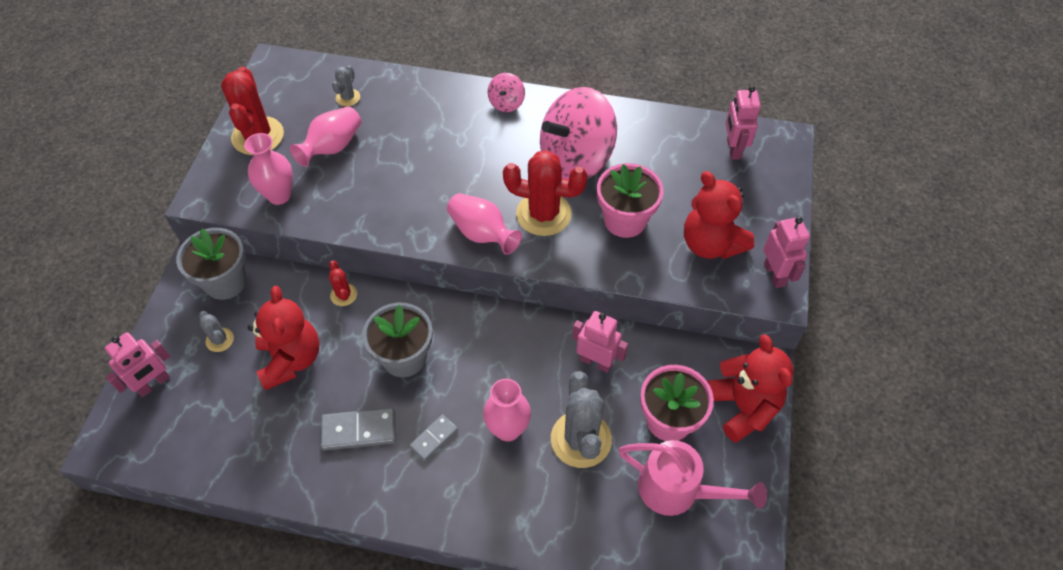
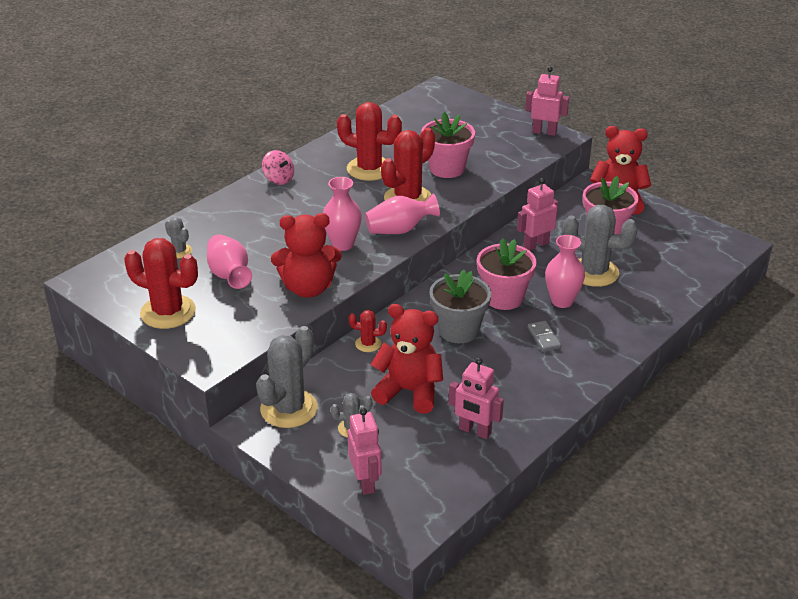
camera: 60 degrees left, 20 degrees down
(225, 282) = (289, 409): grey flower pot -> grey cactus
(279, 195) = (254, 318): pink vase -> pink vase (343, 244)
(359, 430) = (508, 373): grey domino -> none
(481, 373) = (503, 298): none -> pink flower pot
(575, 159) = (369, 169): pink spinning top -> red cactus
(678, 490) = (660, 247): pink watering can -> none
(710, 244) = (498, 145): red teddy bear -> red teddy bear (308, 288)
(733, 149) = (426, 108): pink robot -> pink robot (474, 431)

